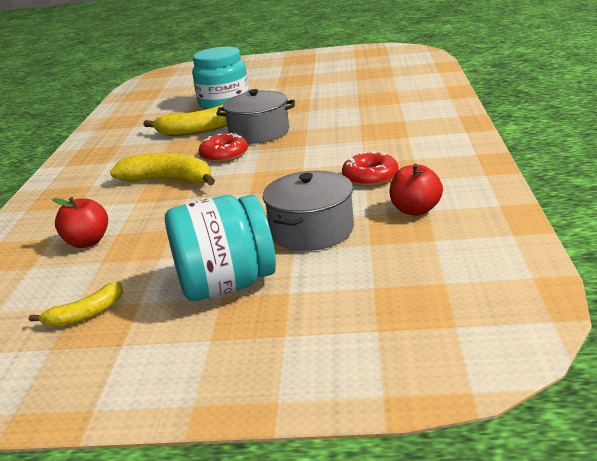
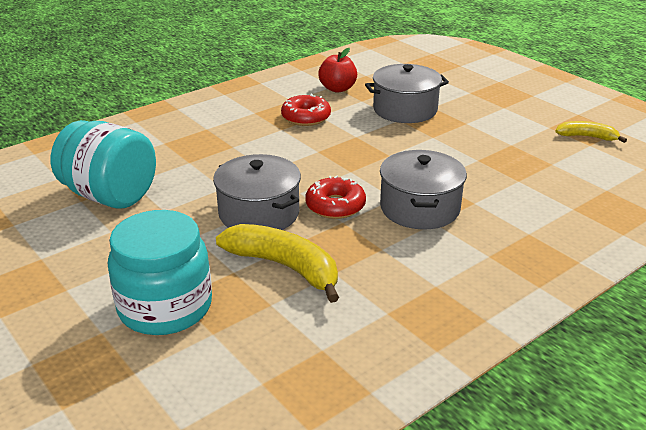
camera: 135 degrees left, 5 degrees up
(87, 242) = (548, 186): red apple -> none
(169, 180) = (420, 208): yellow banana -> grey pot
(226, 285) = (494, 110): turquoise jar -> turquoise jar (110, 196)

